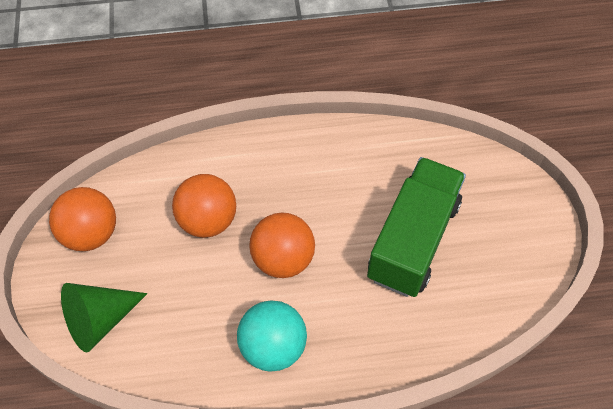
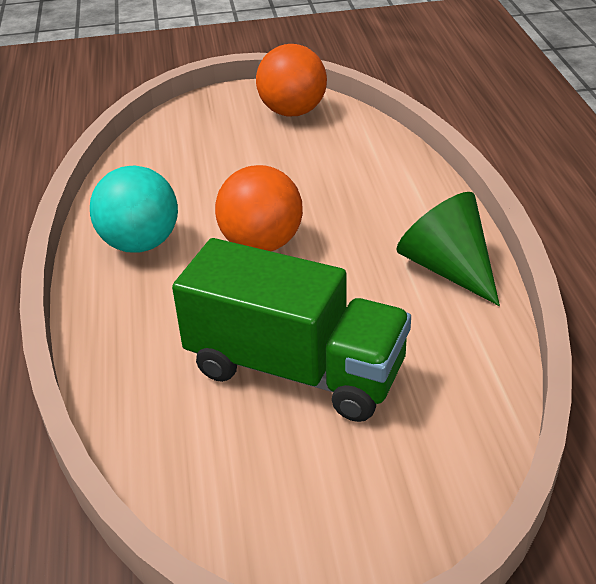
camera: 90 degrees right, 20 degrees down
(100, 320) = (189, 129): green cone -> green cone (448, 268)
(208, 220) = (315, 183): orange ball -> none

